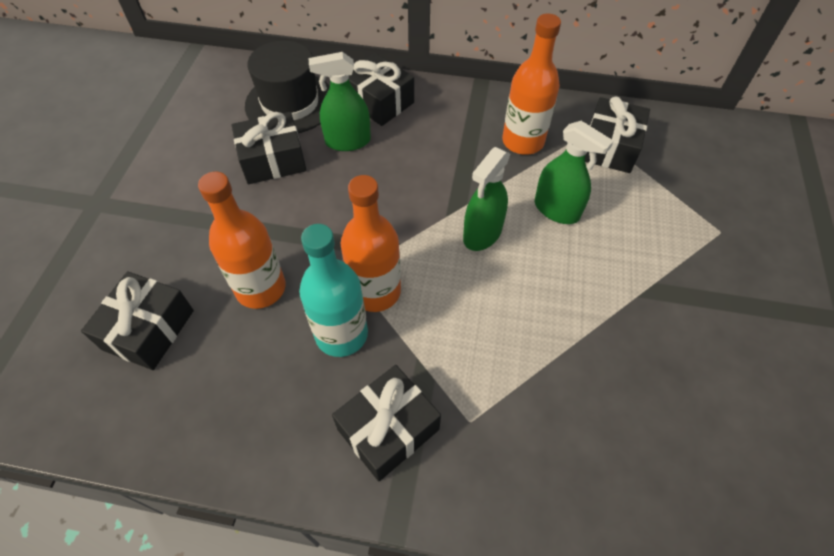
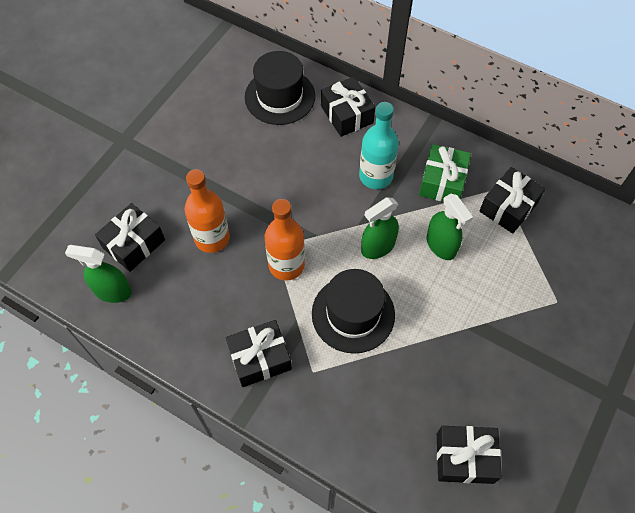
camera: 20 degrees right, 5 degrees up
(273, 160) = (251, 142): black gift -> black gift (464, 458)
(341, 334) = (253, 287): turquoise bottle -> turquoise bottle (376, 176)
(348, 141) = (310, 142): green spray bottle -> green spray bottle (112, 291)
(489, 325) = (353, 314): none -> black hat
(523, 141) = (442, 182): orange bottle -> green gift

